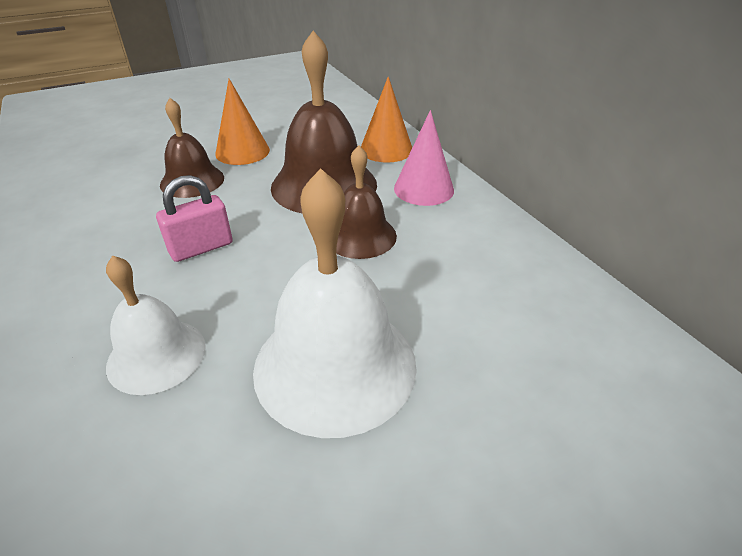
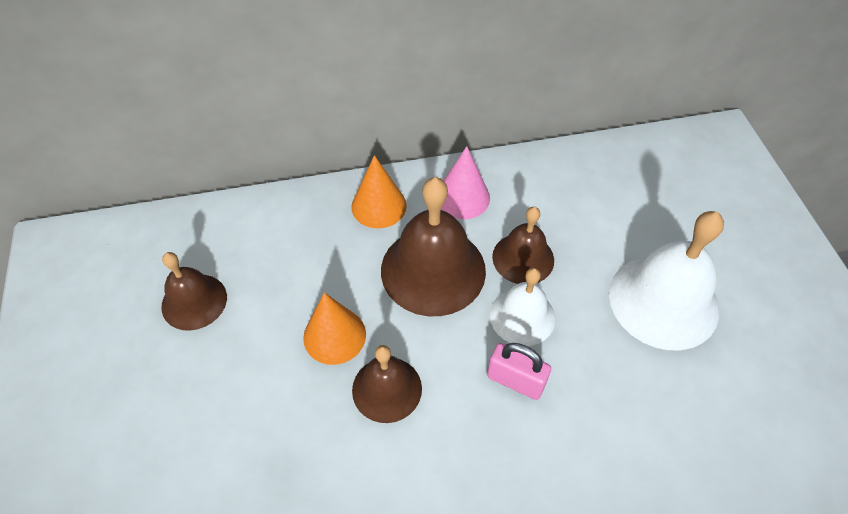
camera: 75 degrees left, 15 degrees up
(156, 355) = (645, 412): white bell -> white bell (522, 316)
(201, 248) = (515, 381): pink padlock -> pink padlock turned 45 degrees counterclockwise
(263, 101) = (194, 301): none -> brown bell

